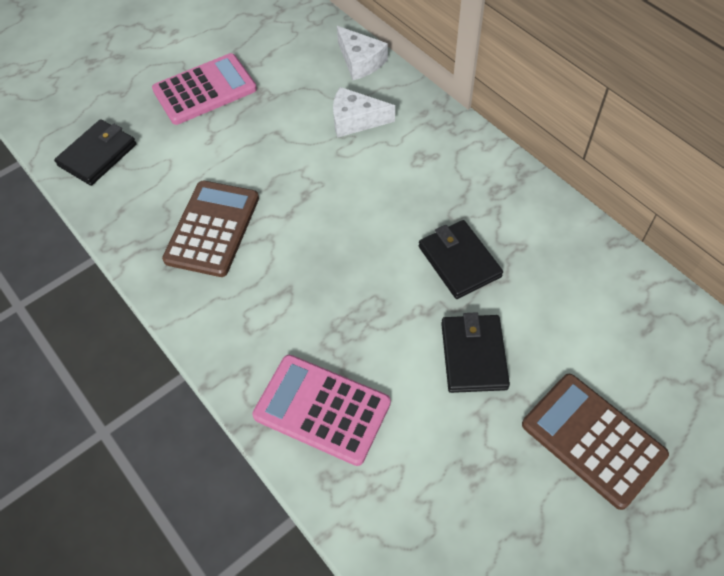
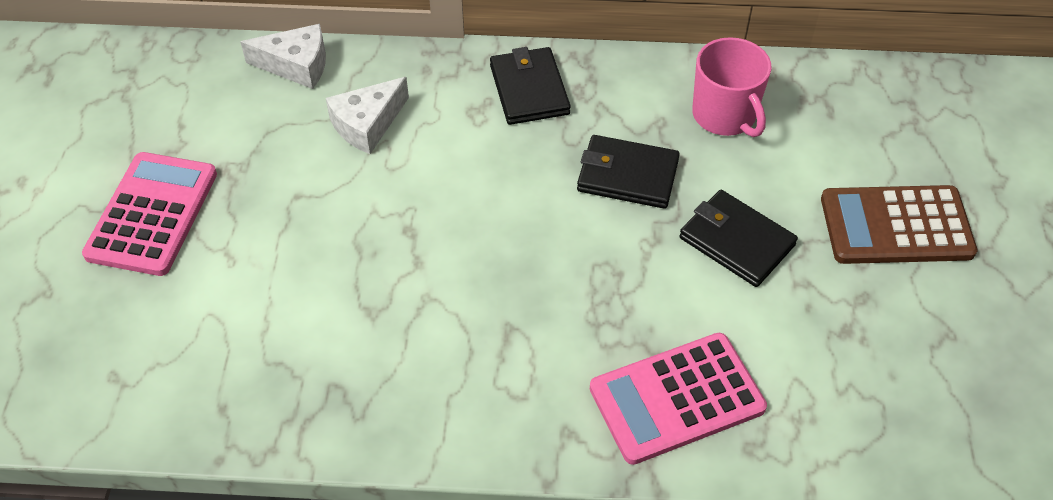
camera: 50 degrees left, 5 degrees down
(97, 155) = (109, 378): black wallet -> black wallet (529, 89)
(212, 228) = (355, 339): brown calculator -> none
(568, 275) = (725, 115): none -> pink mug

